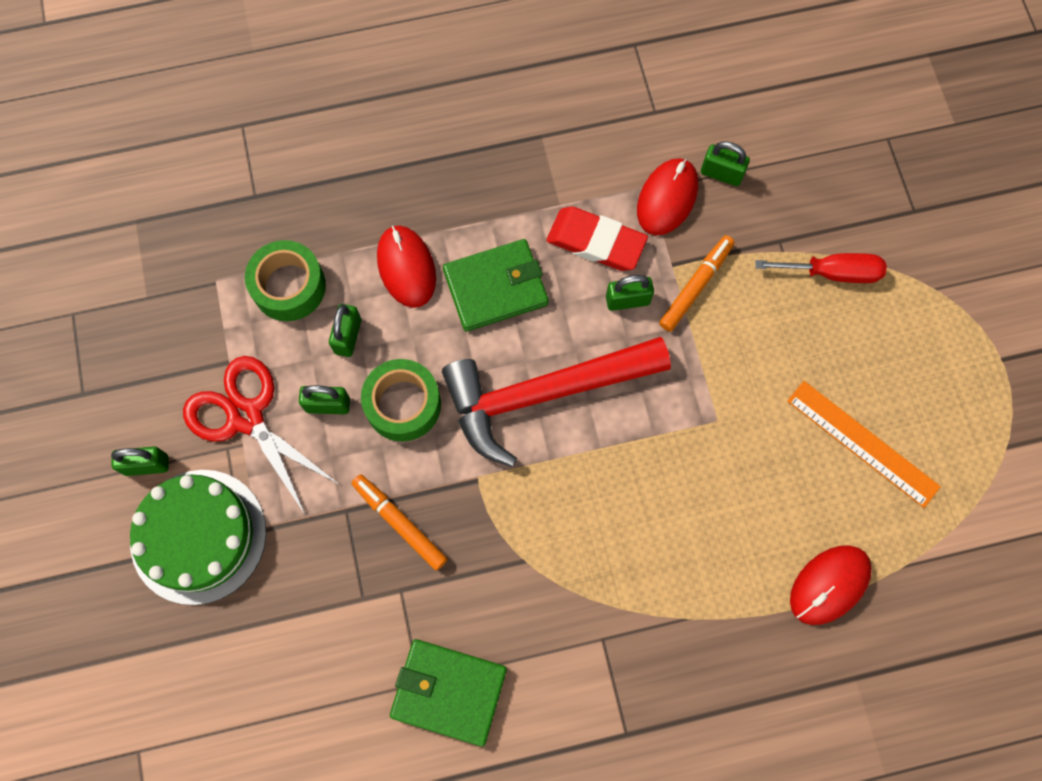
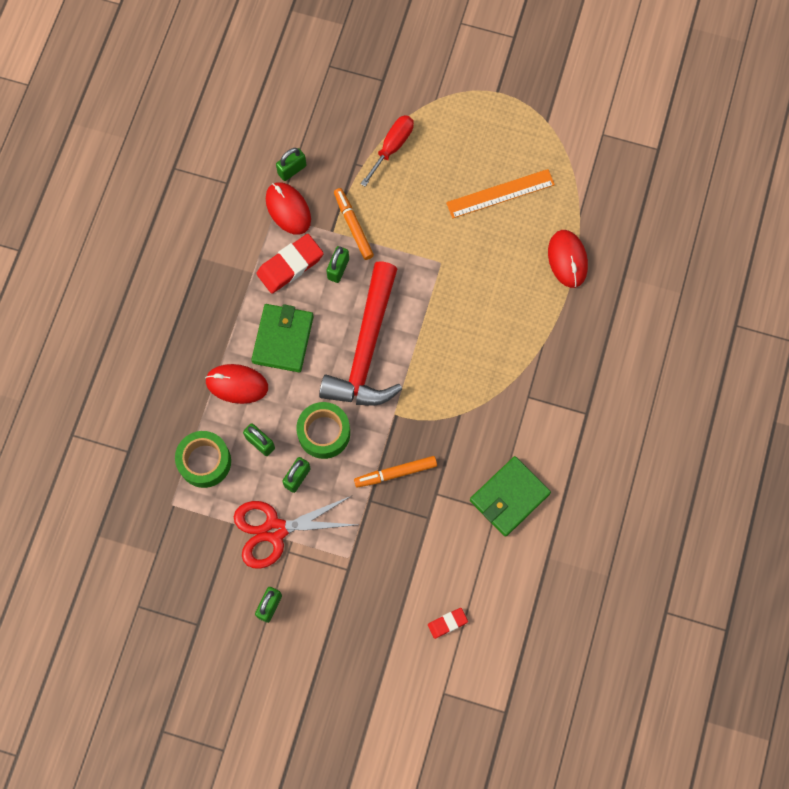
camera: 60 degrees left, 0 degrees up
(198, 536) = (334, 596): green cake -> none
(234, 704) = (447, 623): none -> red eraser

